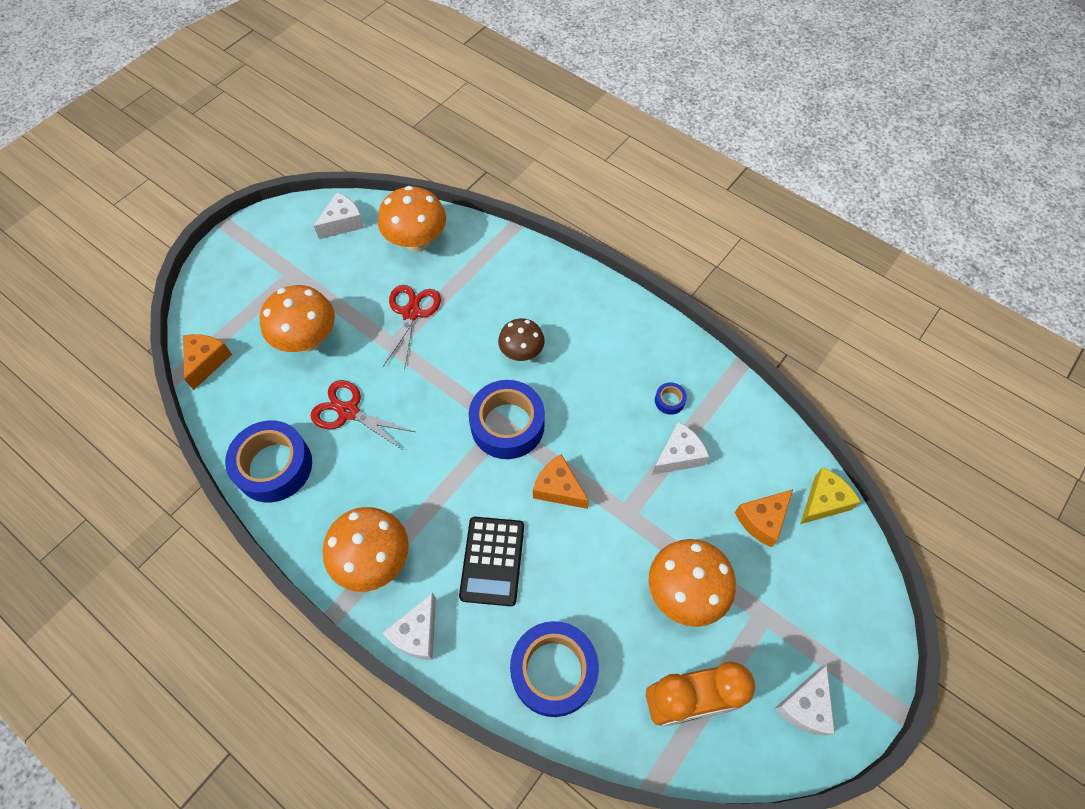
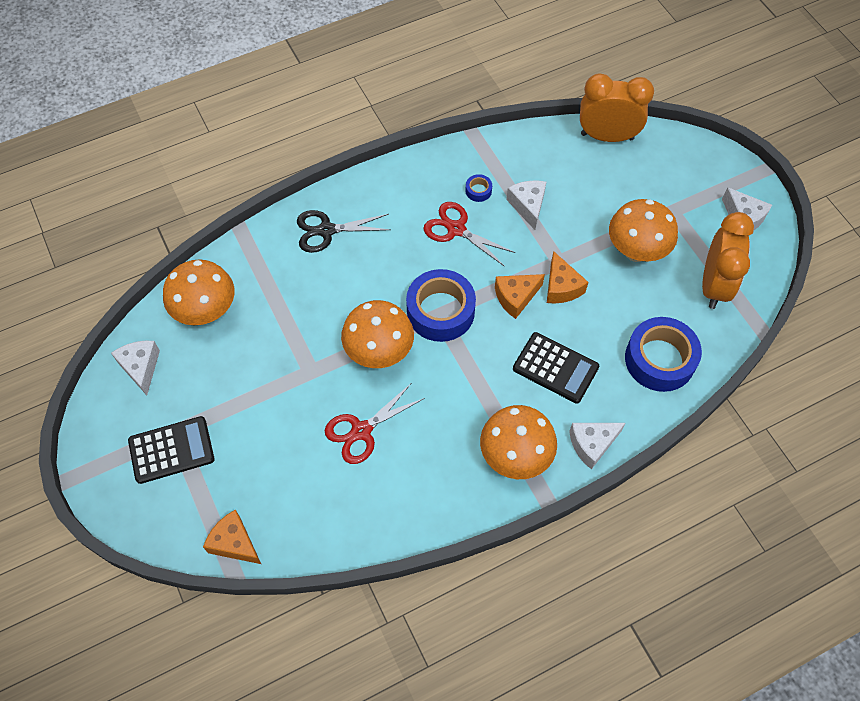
camera: 65 degrees left, 0 degrees up
(274, 466) = (385, 512): blue tape -> none
(275, 279) = (171, 450): none -> black calculator
(308, 340) = (263, 442): orange mushroom -> orange mushroom (379, 352)
(411, 313) = (285, 344): red scissors -> red scissors (456, 229)
(417, 633) = (592, 444): white cheese -> white cheese turned 105 degrees clockwise
(521, 352) = (377, 274): brown mushroom -> none
(547, 292) = (326, 231): none -> black scissors
(762, 520) = (604, 179): orange cheese -> orange cheese (561, 287)
(823, 501) = (607, 136): yellow cheese -> orange clock

